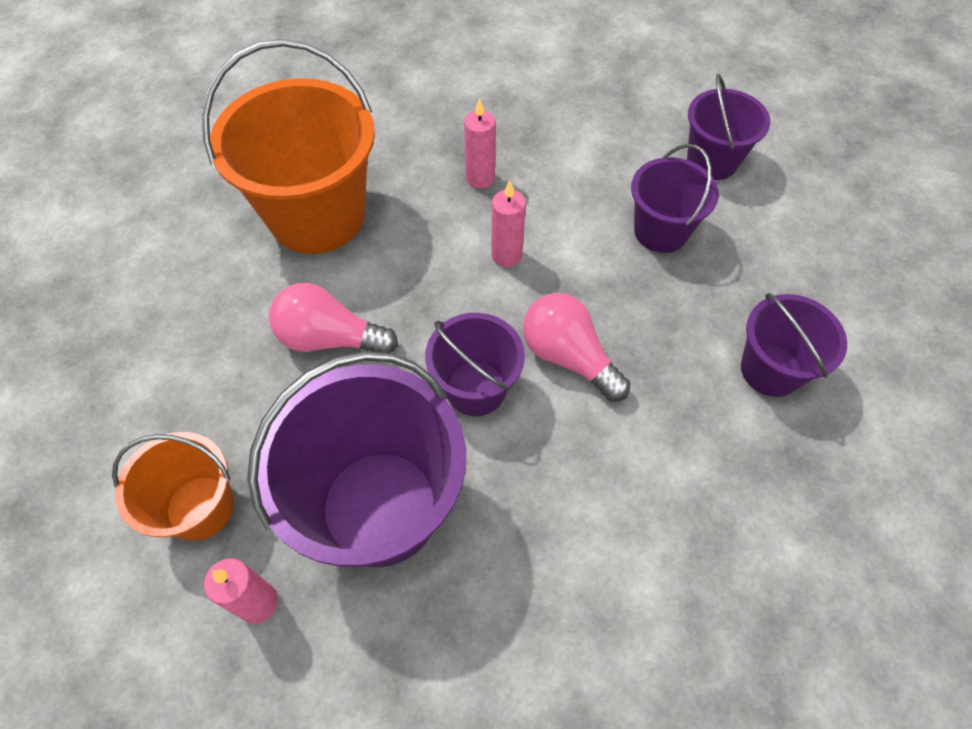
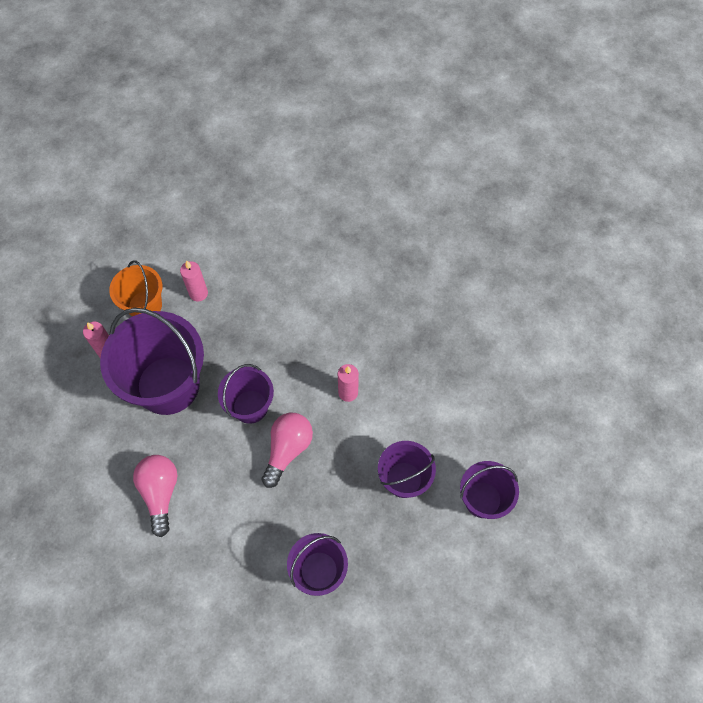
camera: 70 degrees right, 5 degrees up
(317, 216) = (337, 279): orange bucket -> none
(329, 338) = (256, 321): pink light bulb -> pink light bulb (160, 493)
(480, 178) = (403, 357): pink candle -> pink candle (198, 293)

